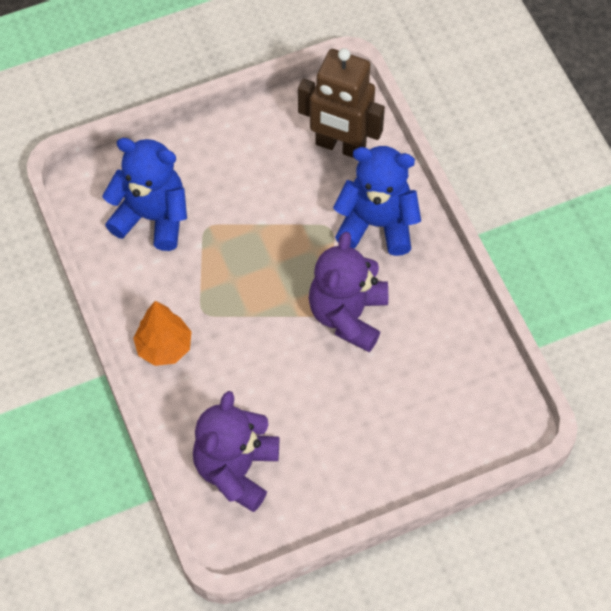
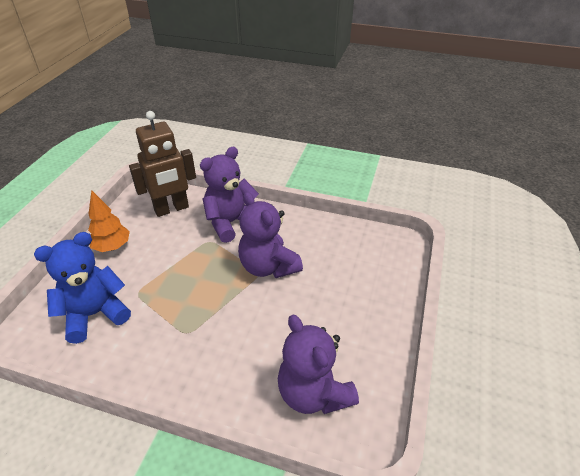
camera: 50 degrees left, 20 degrees down
(164, 347) = (184, 372): orange tree -> orange tree (112, 247)
(377, 224) = (231, 223): blue teddy bear -> purple teddy bear

